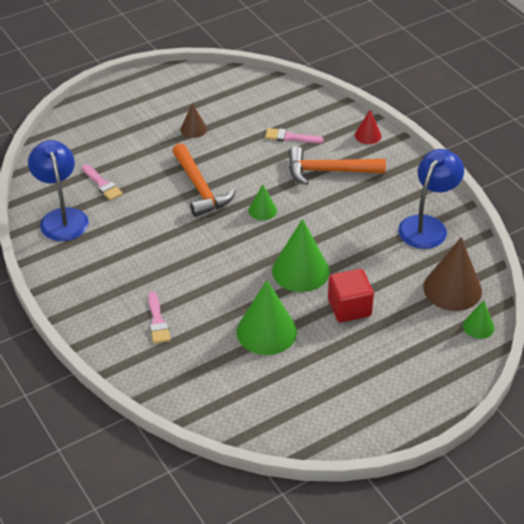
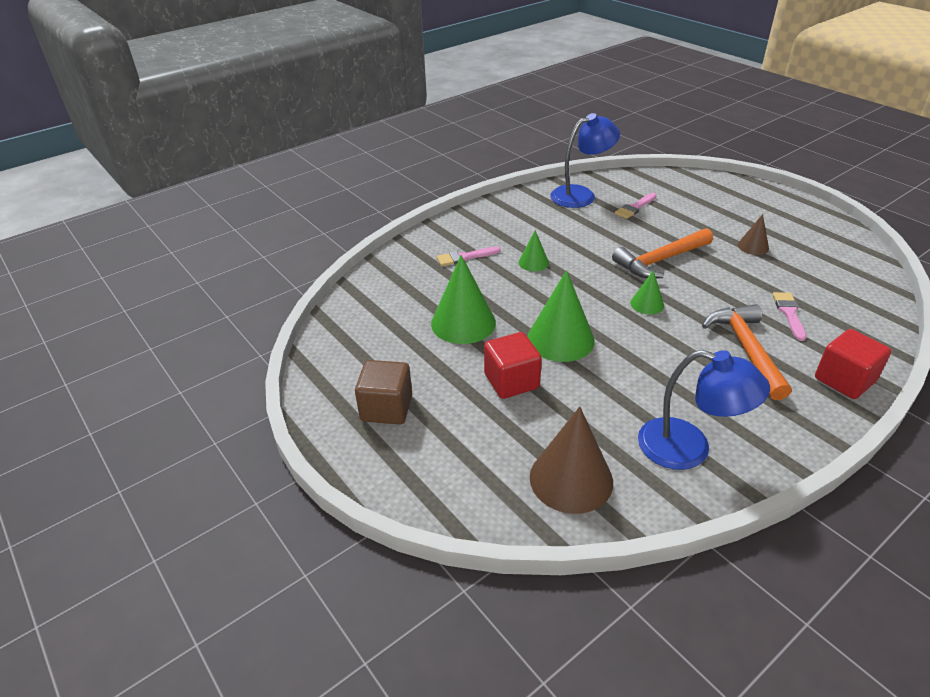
camera: 85 degrees right, 5 degrees down
(368, 135) = (844, 380): red cone -> red cube
(373, 390) = (386, 408): none -> brown cube
(478, 326) = (505, 509): green cone -> green cone (533, 262)

